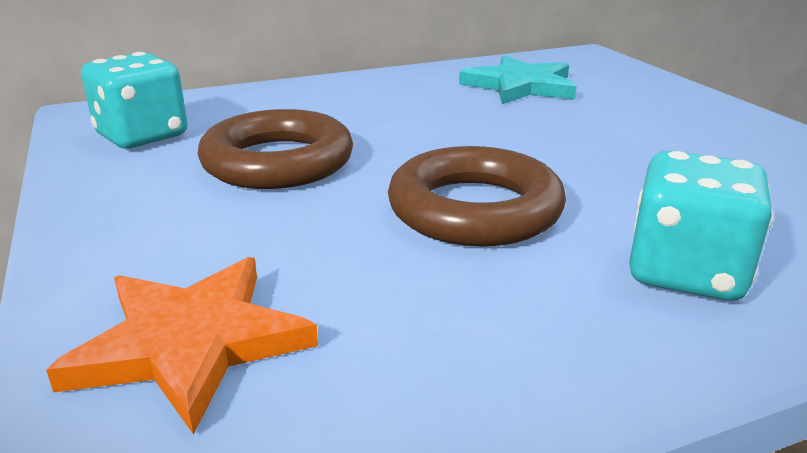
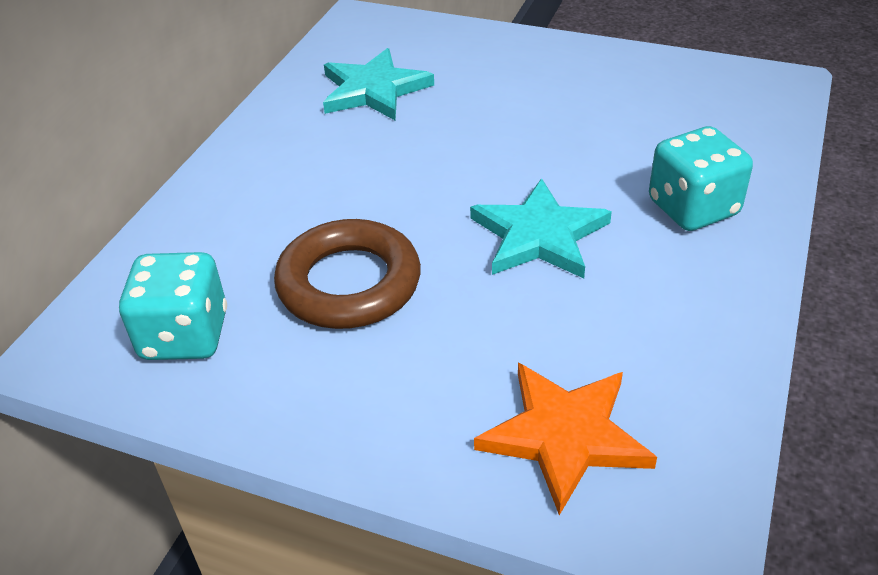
camera: 45 degrees left, 15 degrees up
(475, 209) = (539, 235): brown ring -> turquoise star

